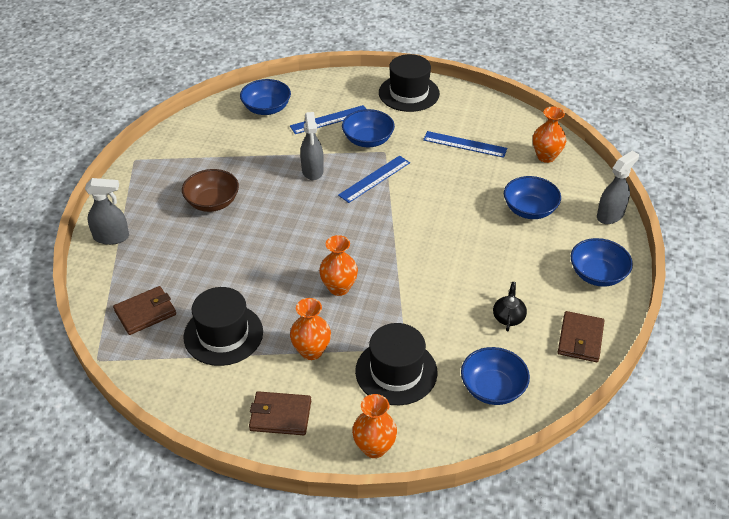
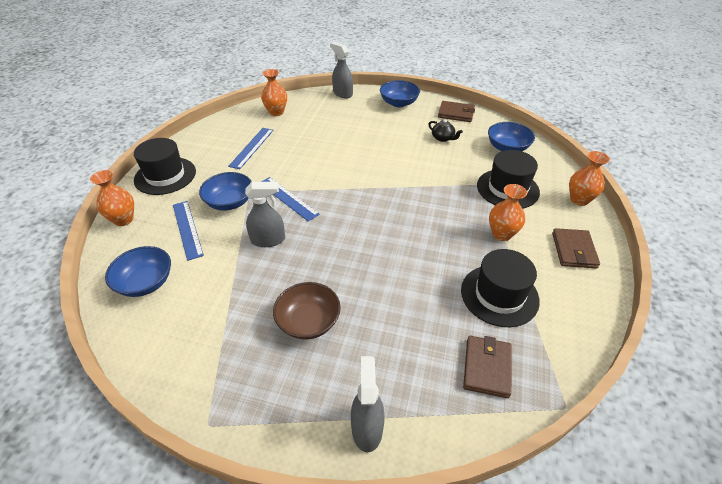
camera: 90 degrees left, 0 degrees up
(145, 312) = (486, 367): brown wallet -> brown wallet turned 45 degrees clockwise
(339, 288) = (427, 219): orange vase -> orange vase (123, 219)
(508, 317) = (443, 138): black teapot -> black teapot turned 150 degrees counterclockwise
(529, 209) = (335, 123): blue bowl -> none

